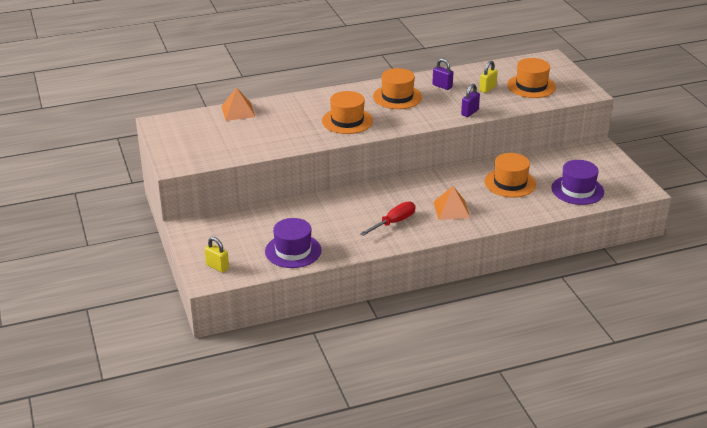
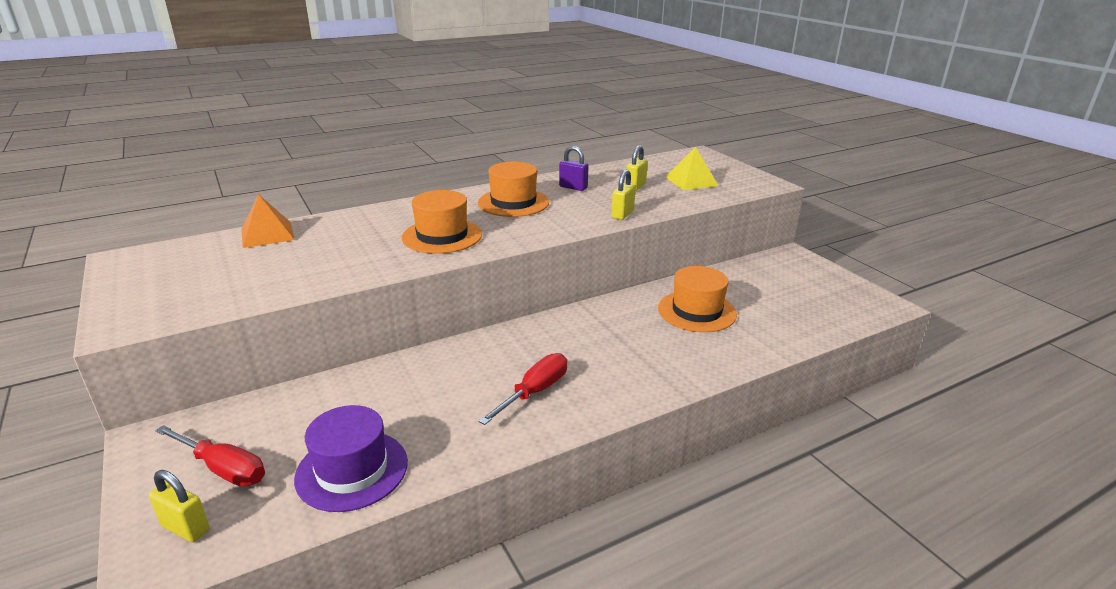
camera: 10 degrees left, 5 degrees down
(228, 244) = (223, 468): none -> red screwdriver
(451, 209) = (624, 360): orange pyramid -> none
(469, 112) = (622, 214): purple padlock -> yellow padlock
(531, 86) = (691, 181): orange hat -> yellow pyramid
(577, 190) = (797, 313): purple hat -> none

